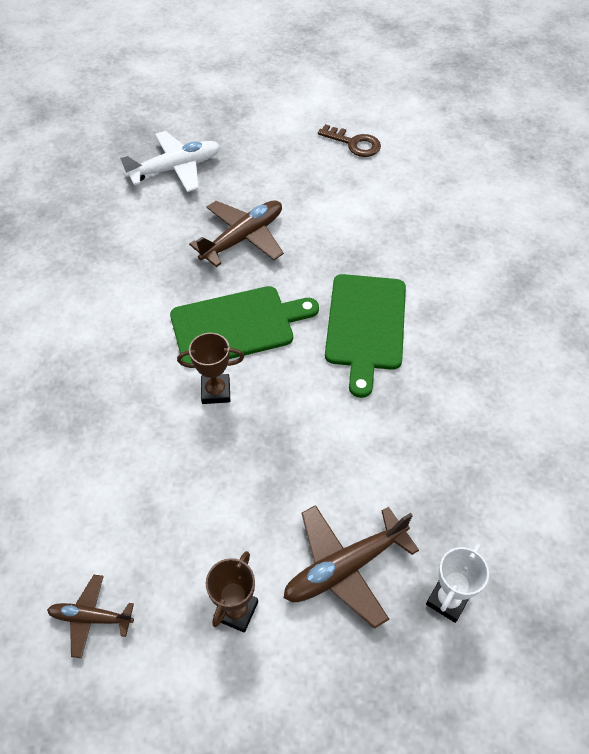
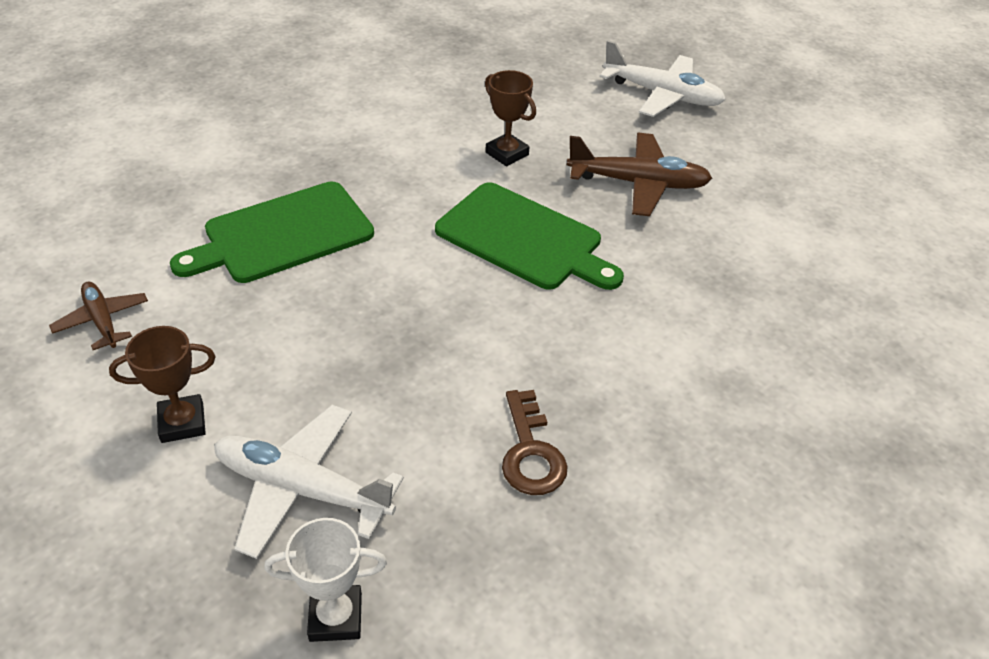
camera: 50 degrees right, 10 degrees down
(216, 391) = (427, 267): brown trophy -> brown trophy (507, 153)
(344, 568) = (302, 489): brown plane -> white plane
(354, 143) = (884, 193): brown key -> brown key (531, 452)
(365, 326) = (641, 337): green cutting board -> green cutting board (282, 234)

